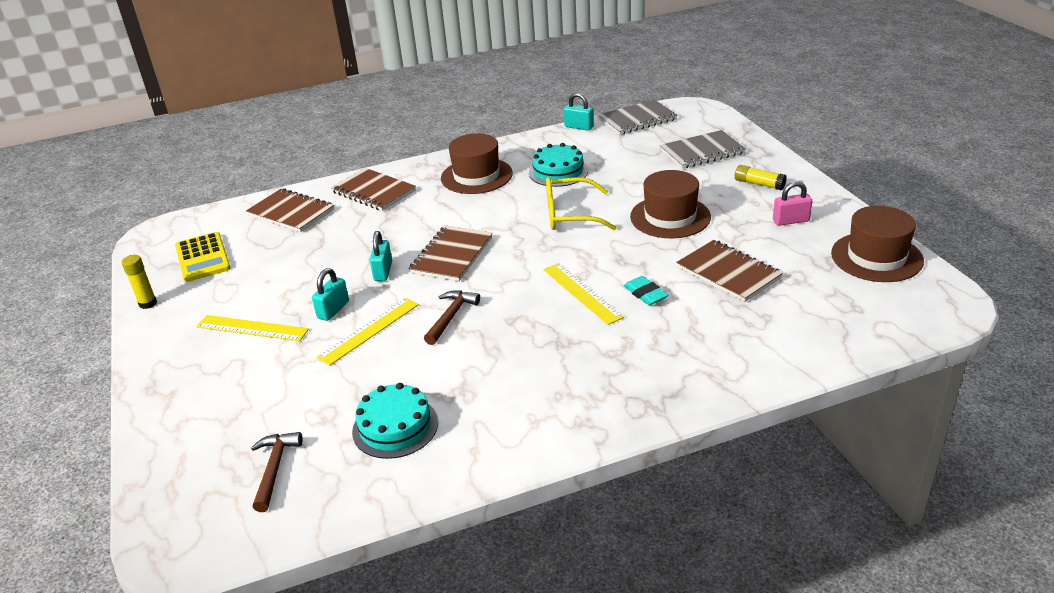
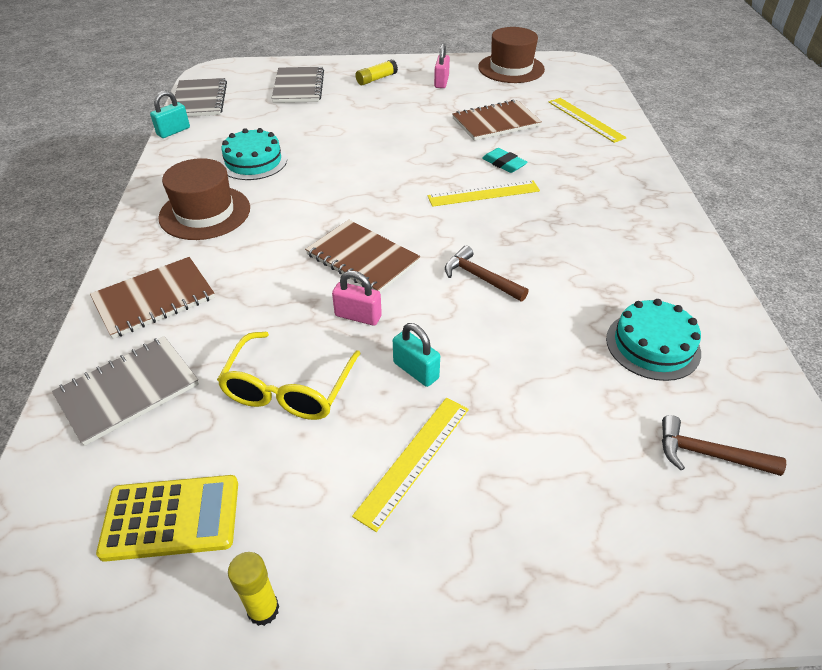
camera: 75 degrees left, 10 degrees up
(291, 212) = (128, 391): brown notebook -> grey notebook
(369, 330) = (475, 343): yellow ruler -> yellow ruler (585, 119)
(383, 271) = (358, 316): turquoise padlock -> pink padlock
(569, 215) = (344, 172): yellow glasses -> yellow glasses (288, 389)
(645, 294) = (504, 164): turquoise eraser -> turquoise eraser turned 60 degrees clockwise
(670, 217) = (393, 126): brown hat -> none

